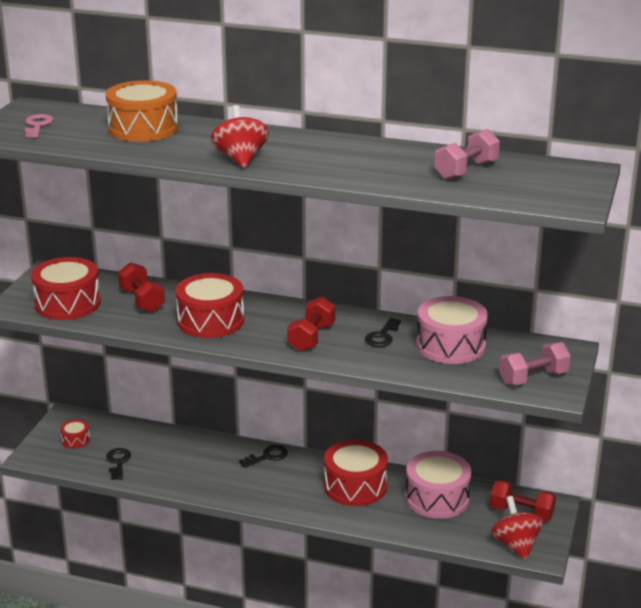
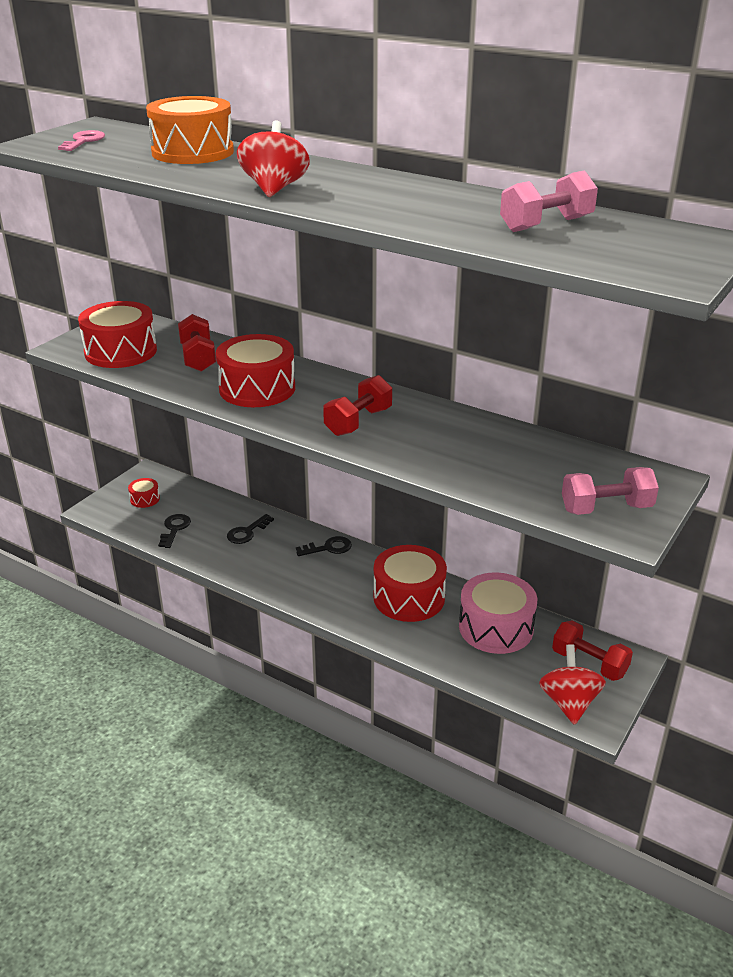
camera: 15 degrees right, 5 degrees up
(382, 336) = (441, 431): black key -> black key (247, 532)
(450, 345) = (518, 453): pink drum -> none

